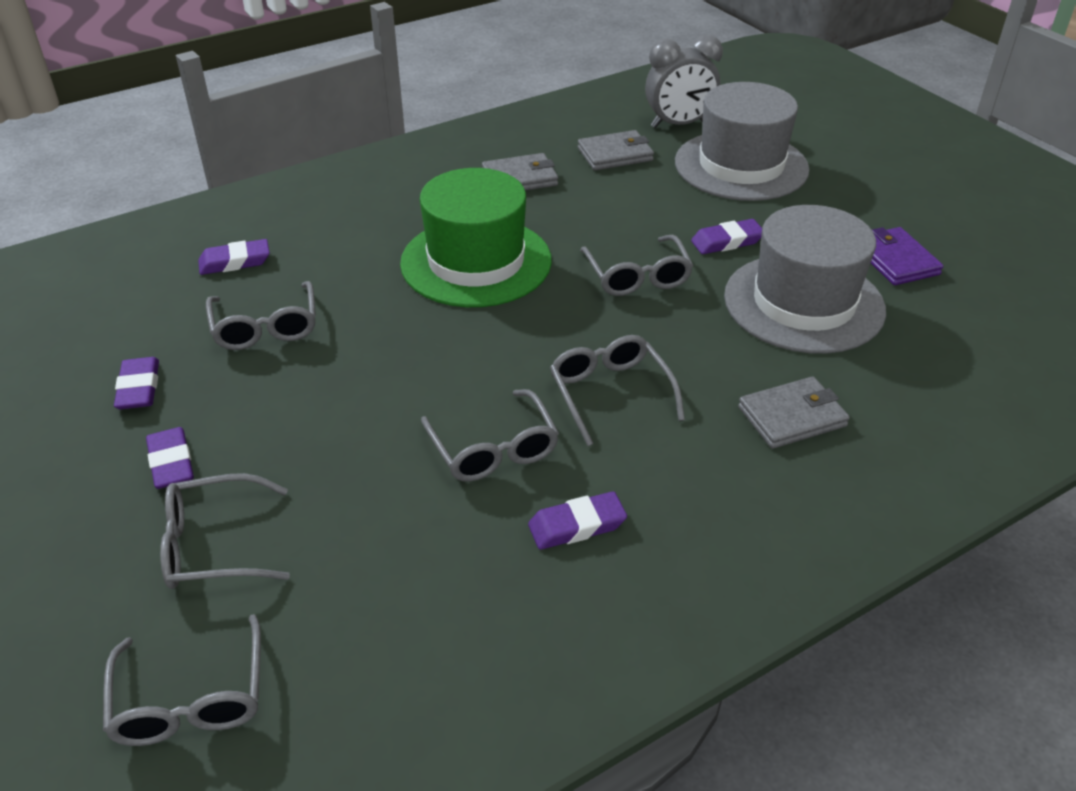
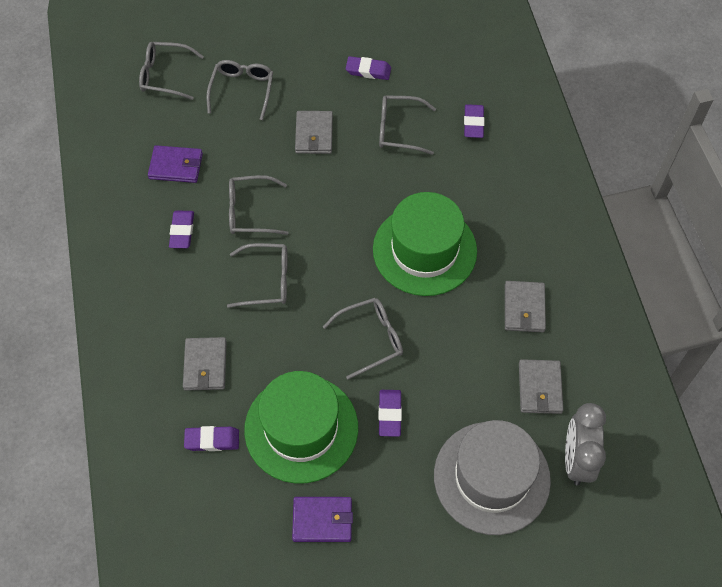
camera: 110 degrees right, 20 degrees up
(171, 463) = (304, 79): purple eraser -> purple eraser (212, 440)
(300, 417) = (314, 134): none -> grey wallet
(436, 587) = (176, 166): none -> purple wallet
(637, 276) = (371, 339): grey glasses -> grey glasses turned 150 degrees clockwise
(803, 303) = (301, 428): grey hat -> green hat

